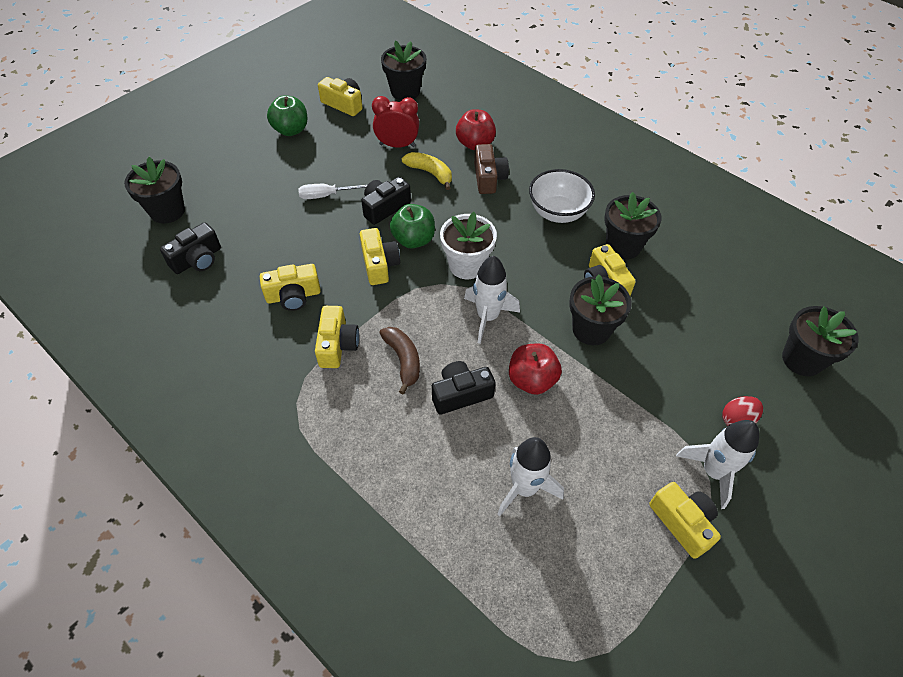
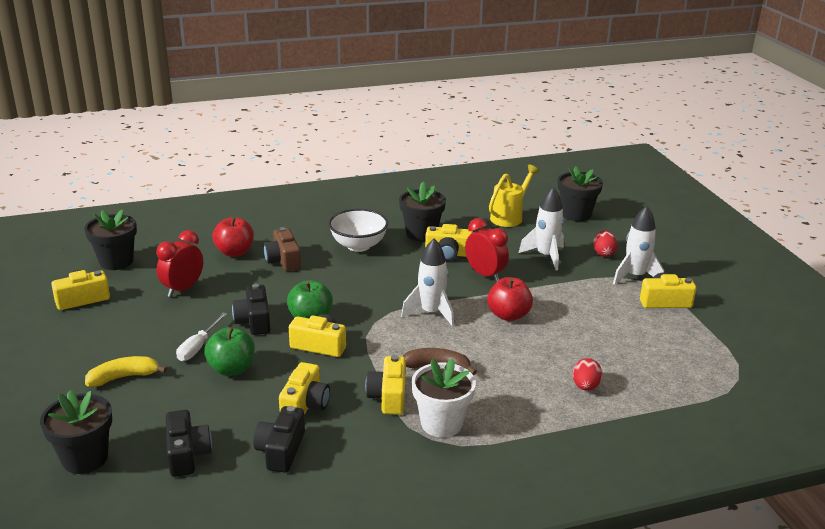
camera: 60 degrees left, 25 degrees down
(291, 130) = (73, 341): green apple -> green apple (231, 369)
(337, 345) = (388, 396): yellow camera -> yellow camera turned 120 degrees counterclockwise
(430, 173) = (241, 285): yellow banana -> yellow banana (123, 377)
(452, 498) = (585, 386): none -> red egg
(461, 394) = (494, 351): black camera -> black camera (281, 450)
(467, 265) = (368, 304): white flower pot -> white flower pot (441, 423)
(488, 178) = (283, 260): brown camera -> brown camera turned 135 degrees counterclockwise
(524, 488) = (598, 352): white rocket -> white rocket (546, 256)
(591, 329) = (485, 275): black flower pot -> red clock
(730, 301) = (509, 217): none -> yellow watering can

